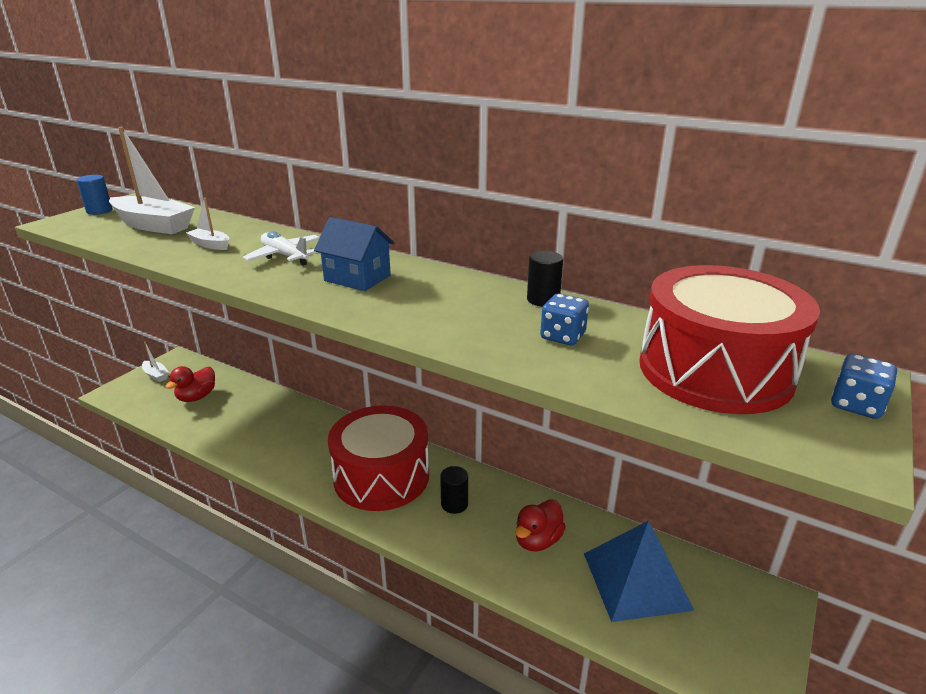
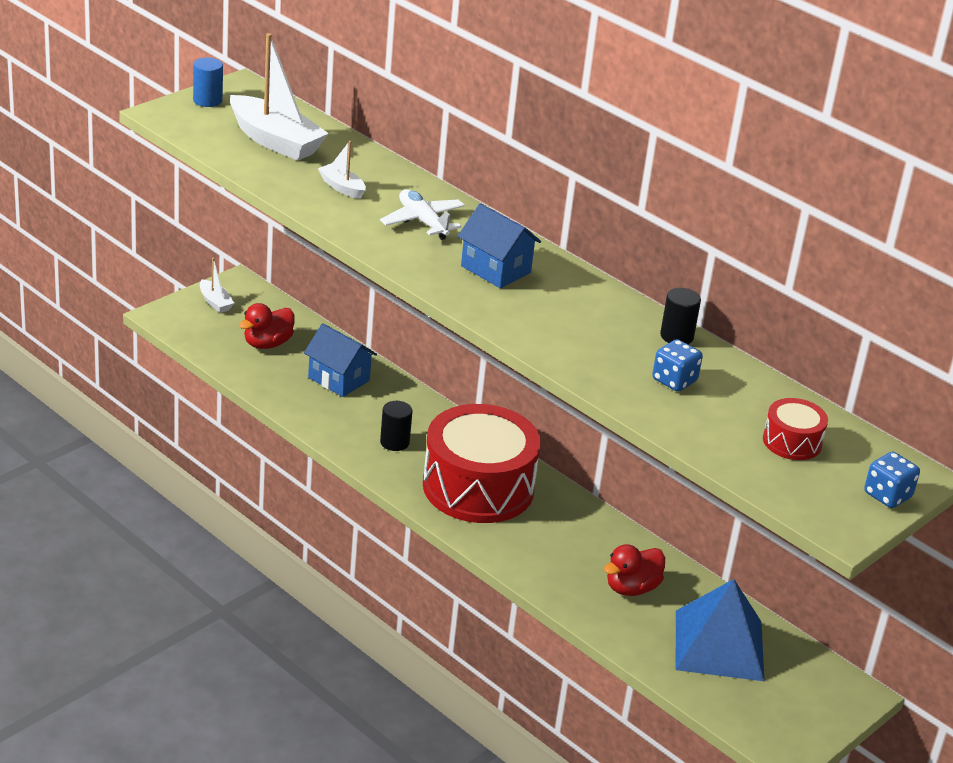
camera: 10 degrees right, 5 degrees up
(255, 412) = (338, 379): none -> blue house
(454, 504) = (553, 533): black cylinder -> black cylinder (394, 442)
(715, 370) = (792, 442): red drum -> red drum, size x0.44

